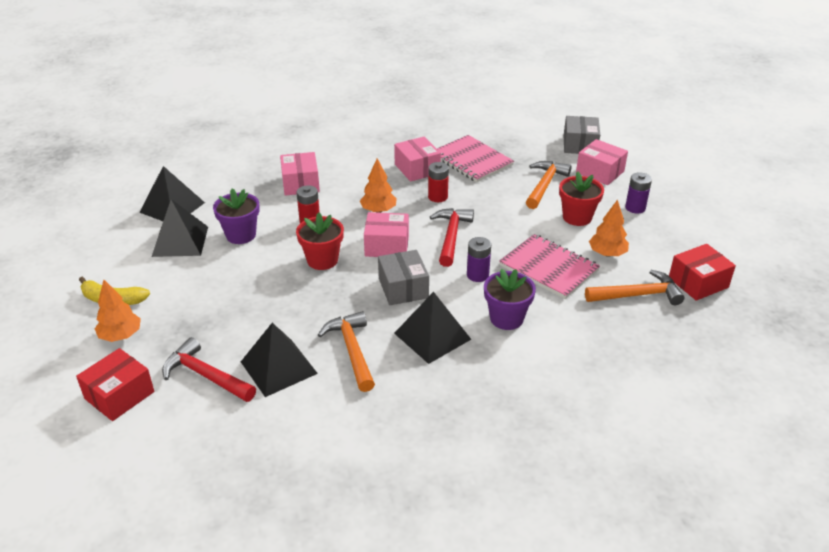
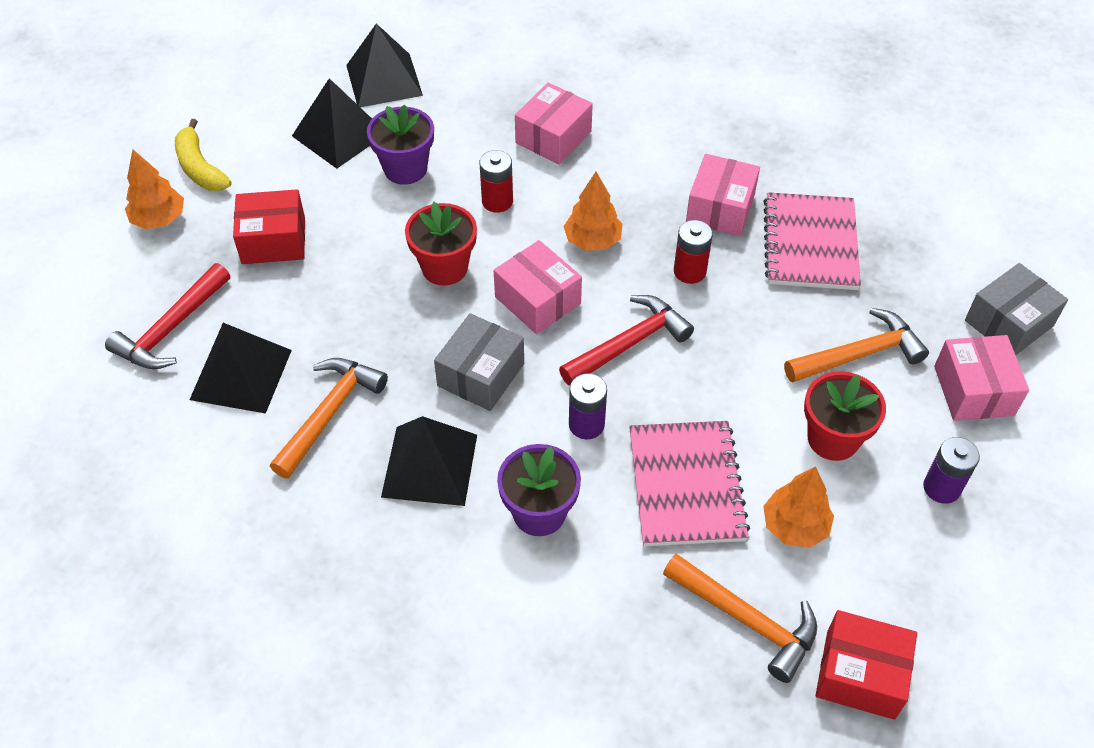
camera: 45 degrees right, 15 degrees up
(119, 395) = (84, 290): red box -> red box (273, 240)
(205, 376) = (171, 329): red hammer -> red hammer turned 135 degrees counterclockwise

